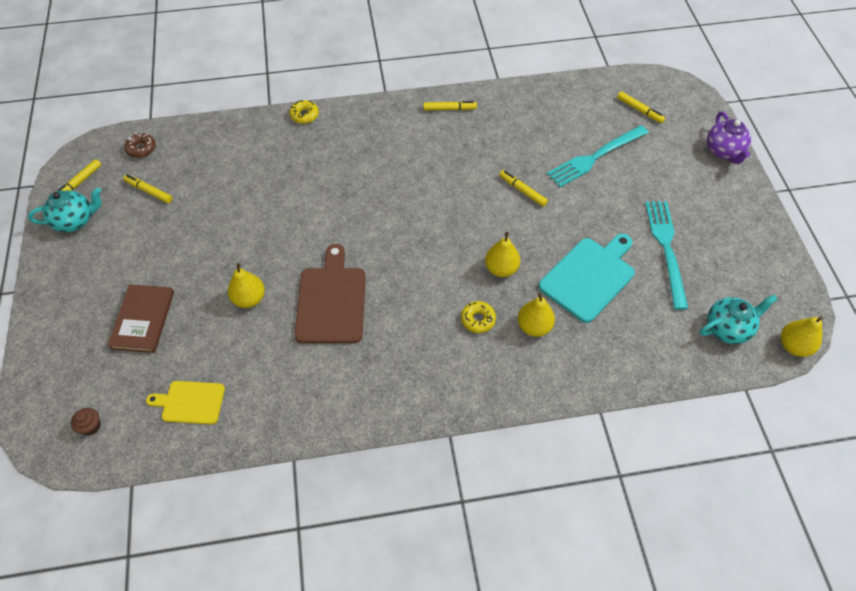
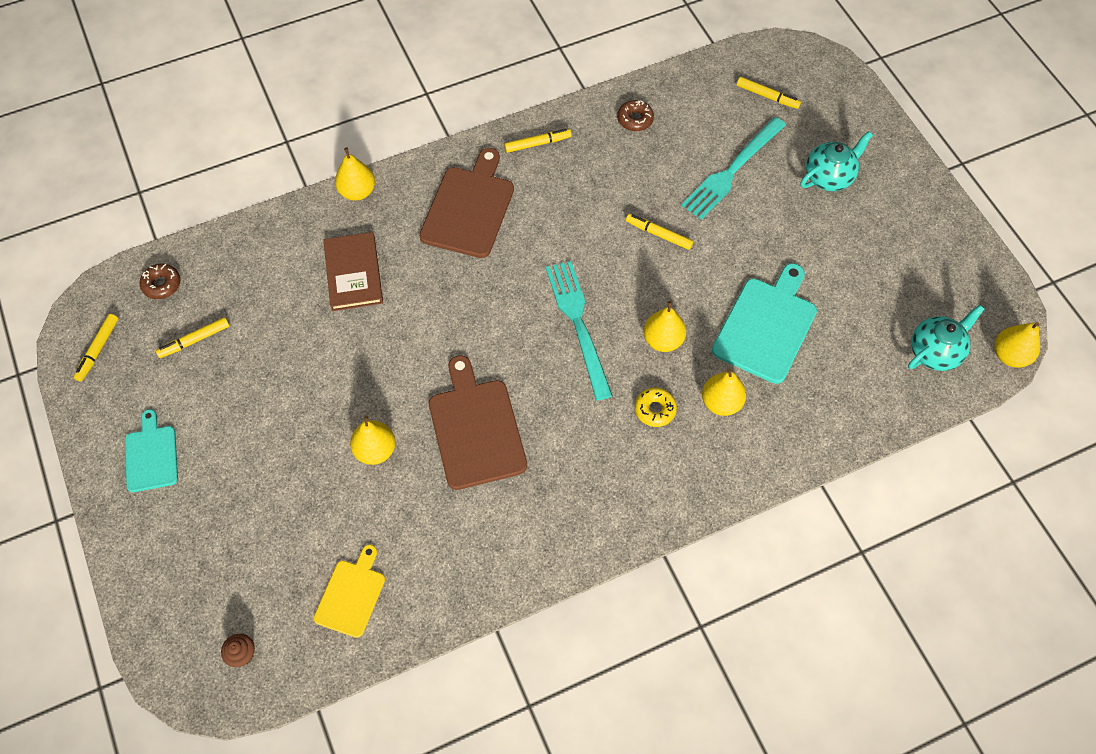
camera: 15 degrees left, 5 degrees up
(75, 221) = (114, 402): turquoise teapot -> turquoise teapot (829, 177)
(85, 264) = (151, 455): none -> turquoise cutting board
(143, 320) = (254, 509): brown book -> brown book (353, 273)
(149, 191) = (194, 340): yellow marker -> yellow marker turned 45 degrees counterclockwise
(190, 402) = (351, 595): yellow cutting board -> yellow cutting board turned 120 degrees clockwise
(304, 115) = (357, 191): yellow donut -> yellow pear
(382, 143) = (469, 208): none -> brown cutting board
(530, 106) = (635, 119): none -> brown donut
(666, 248) = (844, 270): turquoise fork -> turquoise fork (578, 323)
(723, 151) = (878, 130): purple teapot -> none

